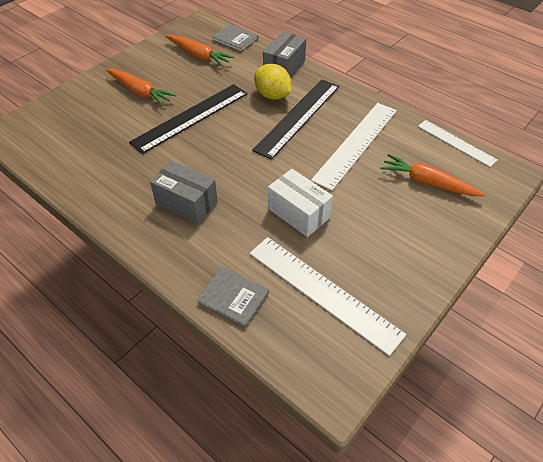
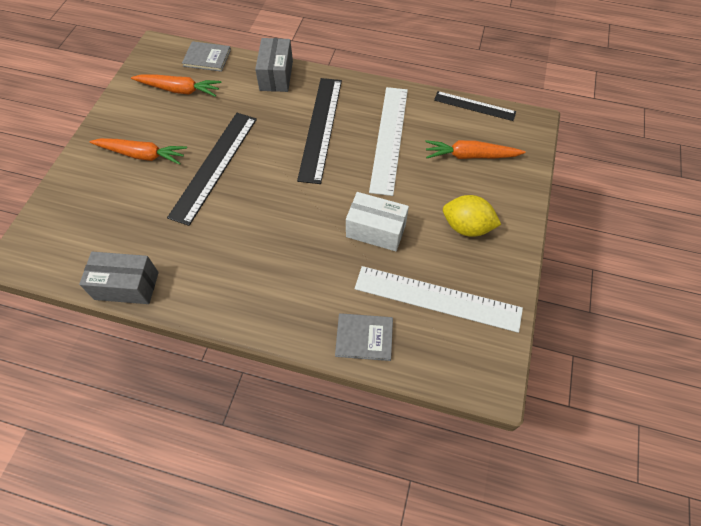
camera: 25 degrees left, 10 degrees up
(186, 203) = (266, 261): grey box -> grey box (127, 286)
(272, 95) = (283, 112): yellow lemon -> yellow lemon (467, 227)
(456, 142) = (474, 106): white ruler -> black ruler

